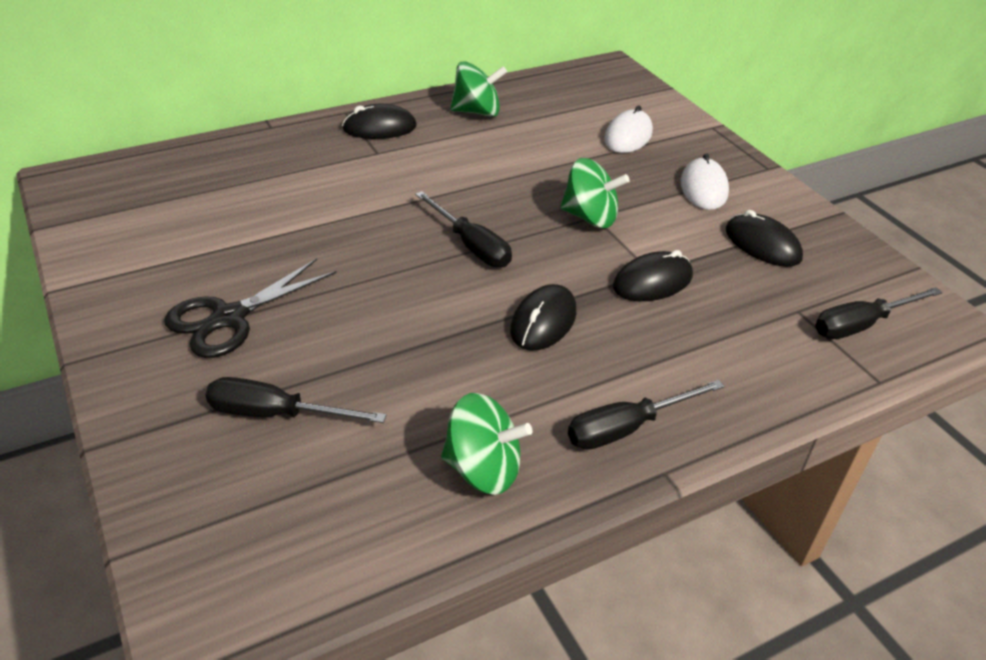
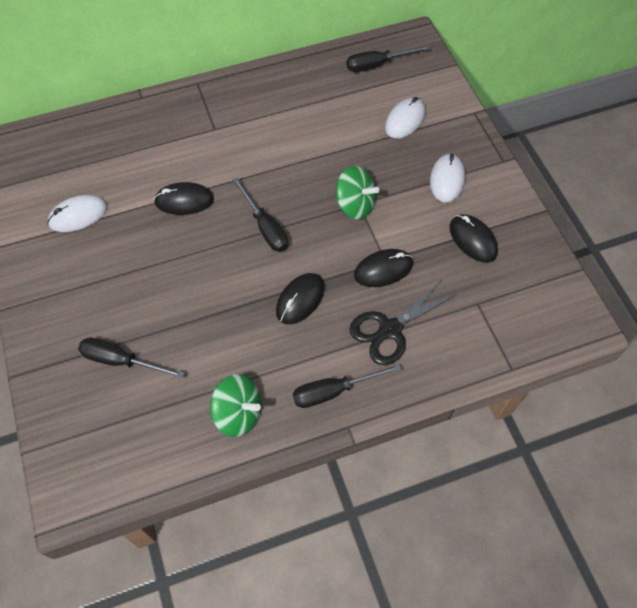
camera: 10 degrees right, 20 degrees up
(190, 246) = (78, 215): none -> white mouse
(229, 318) = (99, 281): black scissors -> black scissors (390, 330)
(379, 128) = (220, 102): black mouse -> black mouse (184, 201)
(477, 112) = (295, 87): green spinning top -> none
(861, 325) = (517, 320): black screwdriver -> black screwdriver (377, 65)

